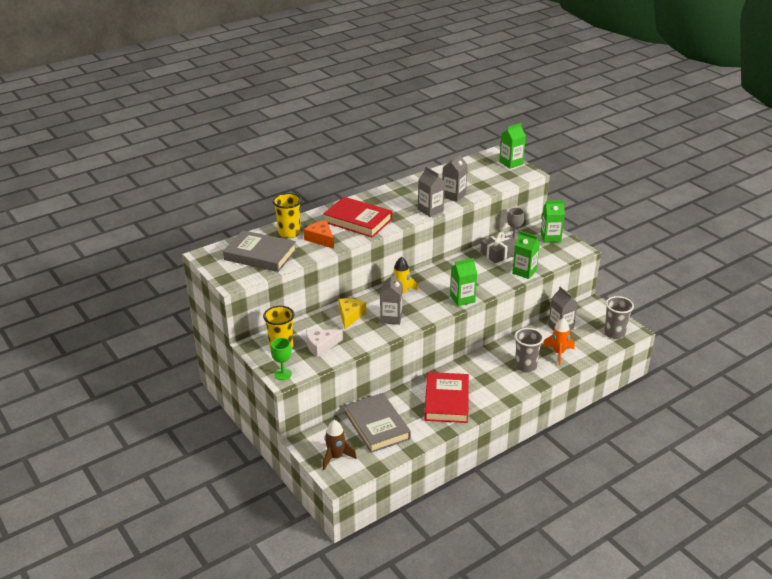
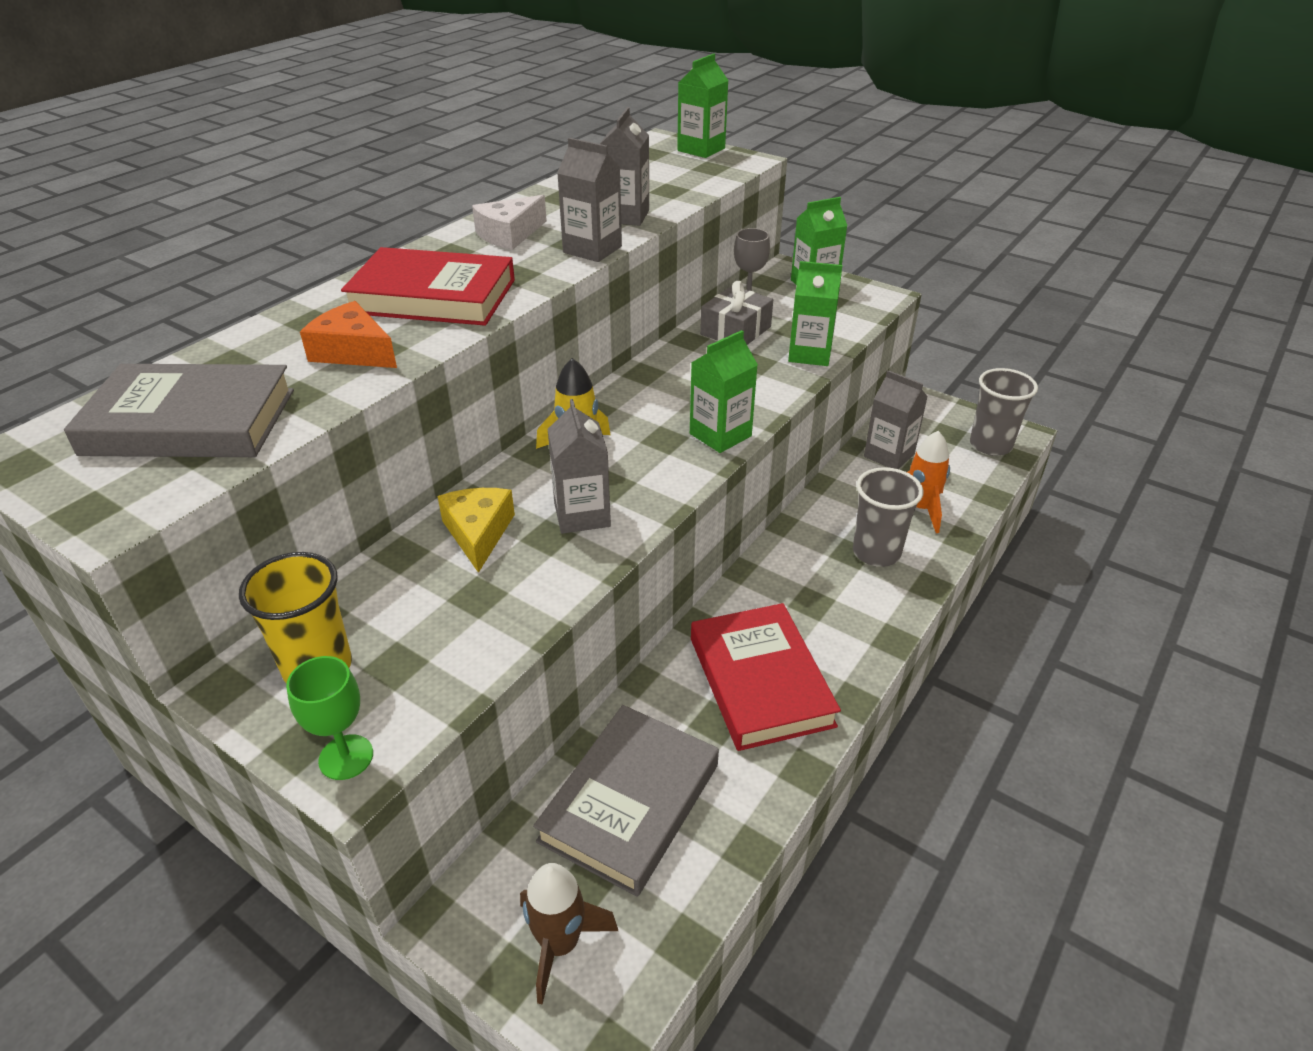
camera: 20 degrees left, 5 degrees up
(289, 233) = (262, 352): yellow cup -> none
(321, 346) = (431, 635): white cheese -> white cheese (509, 234)
(377, 426) = (630, 802): grey book -> grey book turned 75 degrees clockwise

